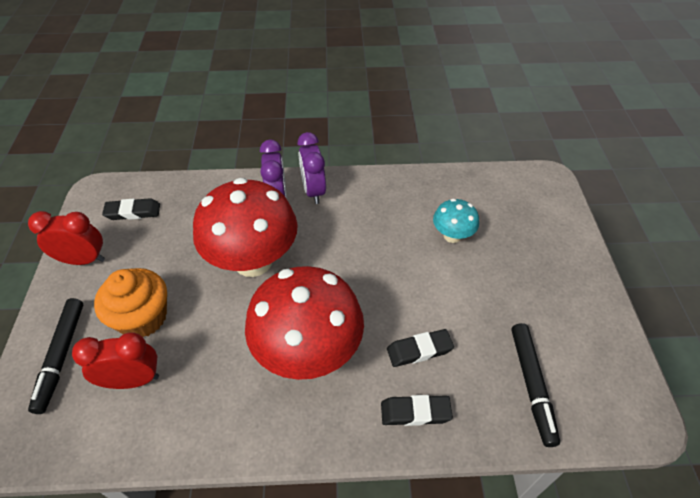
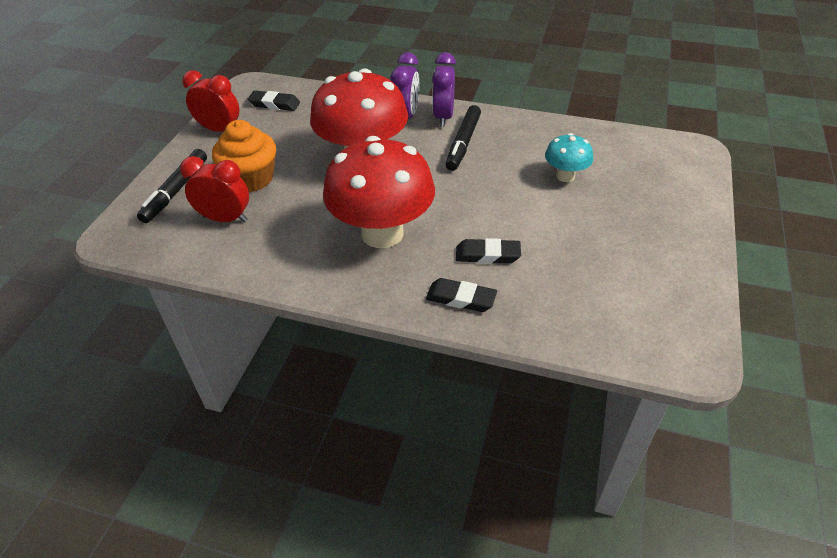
camera: 20 degrees right, 5 degrees down
(531, 384) = (588, 305): black marker -> black marker (463, 143)

